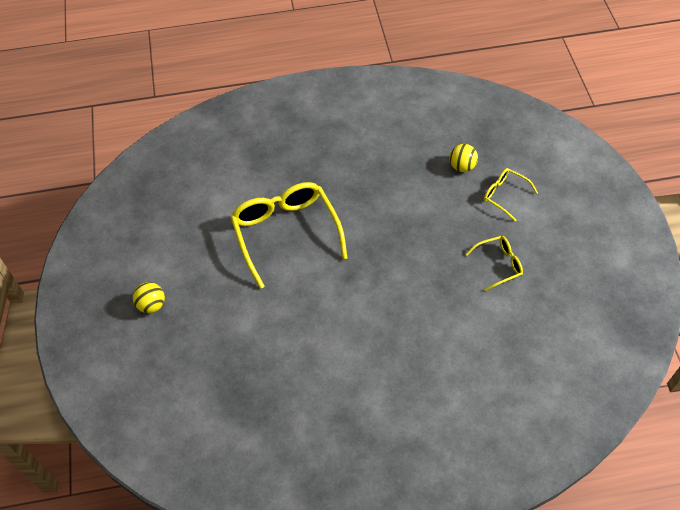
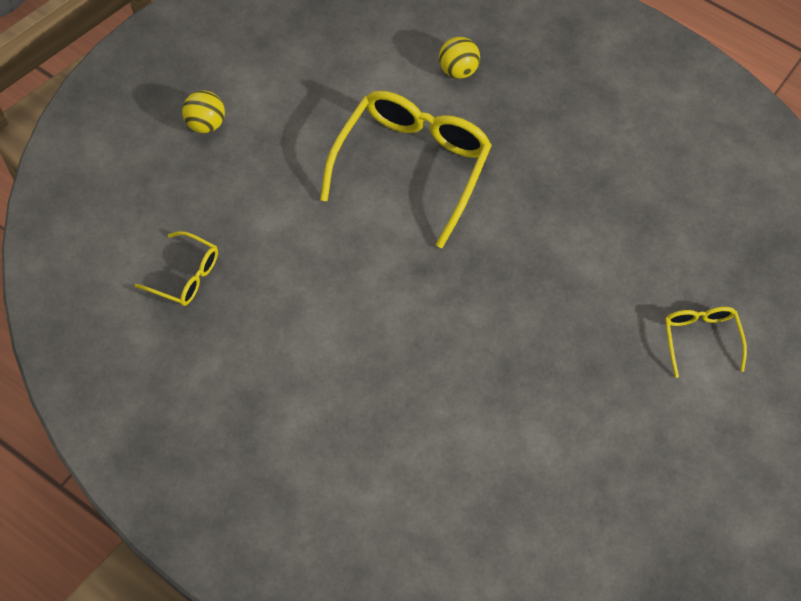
camera: 45 degrees right, 5 degrees up
(462, 166) = (691, 263): yellow ball -> yellow ball (458, 70)
(499, 264) = (597, 406): yellow glasses -> yellow glasses (186, 276)

